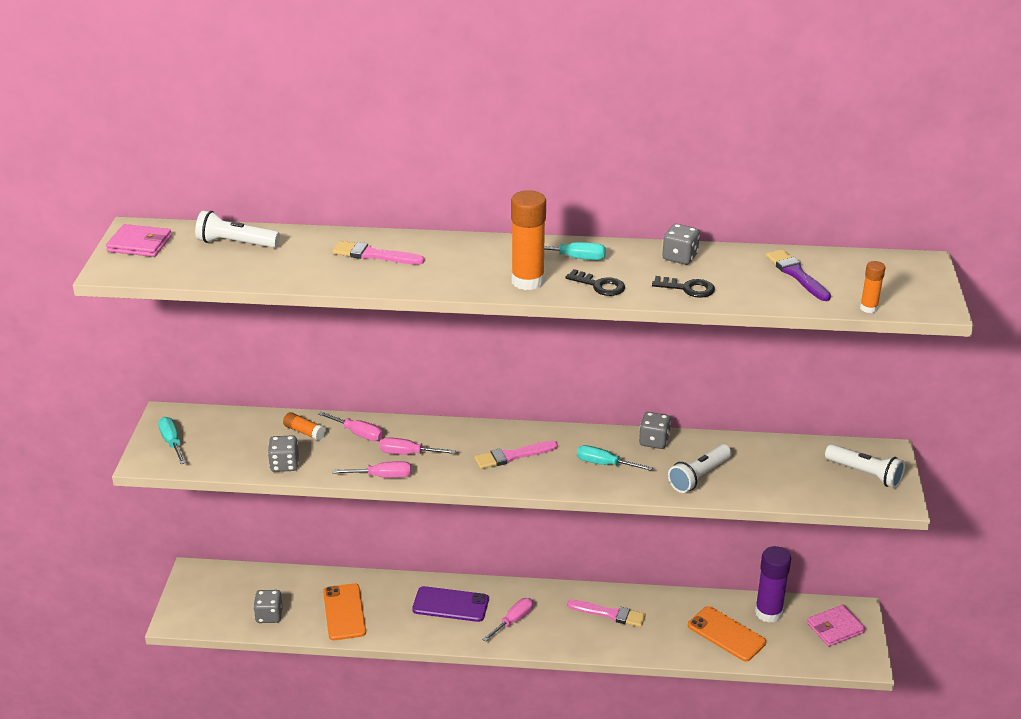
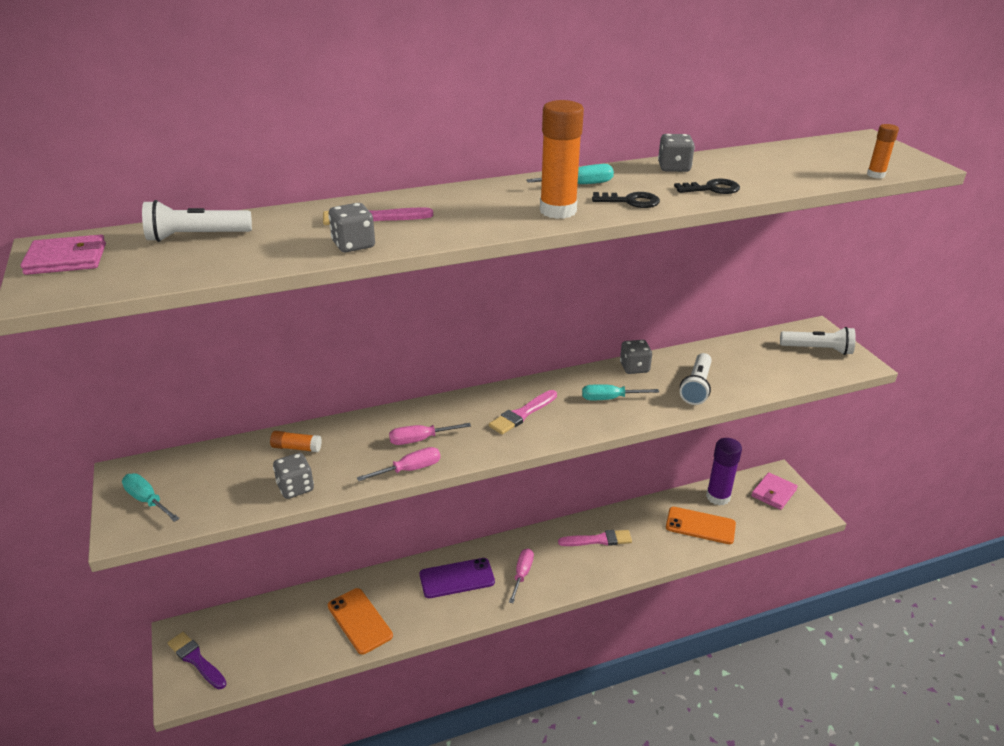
camera: 25 degrees left, 0 degrees up
(269, 615) = (284, 651): grey dice -> grey dice (353, 245)
(358, 433) = (355, 434): pink screwdriver -> none
(796, 274) = (786, 162): purple brush -> purple brush (196, 659)

